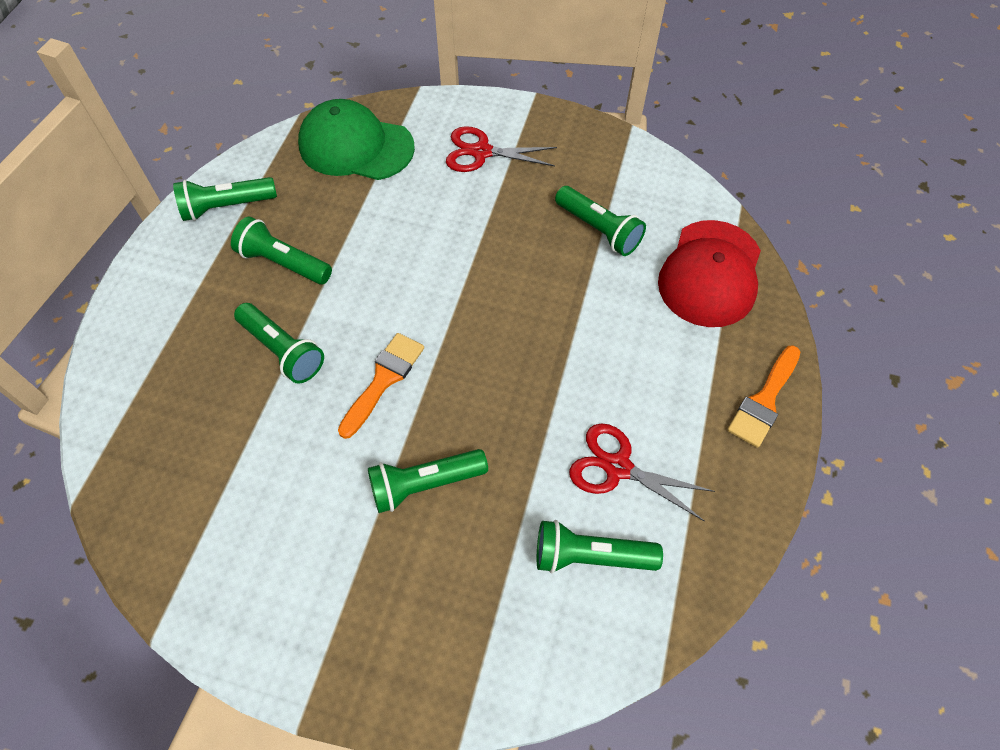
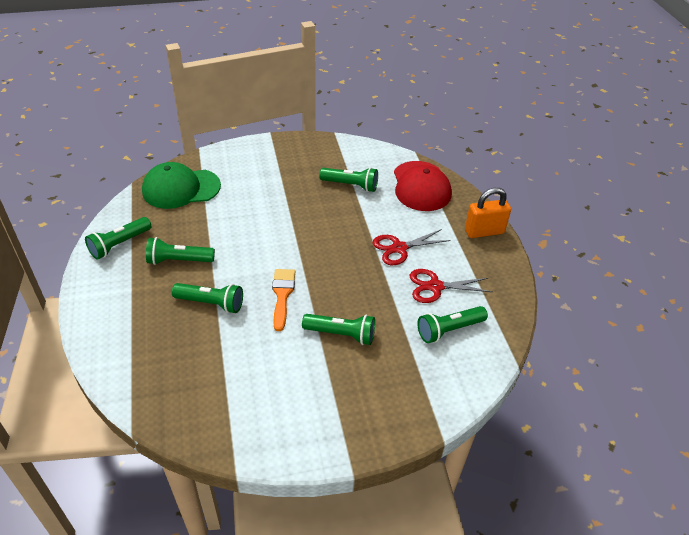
camera: 30 degrees left, 15 degrees down
(425, 485) = (341, 334): green flashlight -> green flashlight turned 120 degrees counterclockwise
(481, 152) = (259, 169): red scissors -> red scissors (399, 248)
(764, 401) = (484, 231): orange brush -> orange padlock

